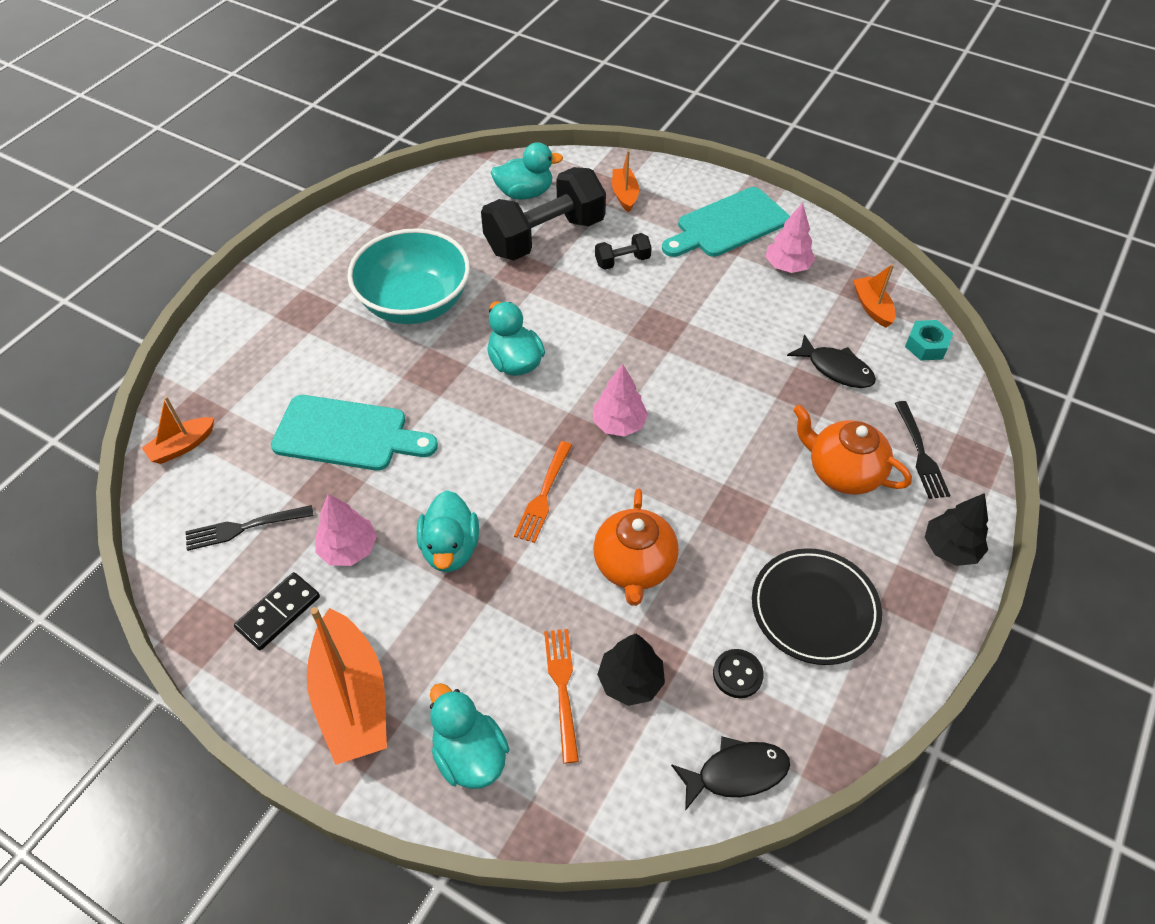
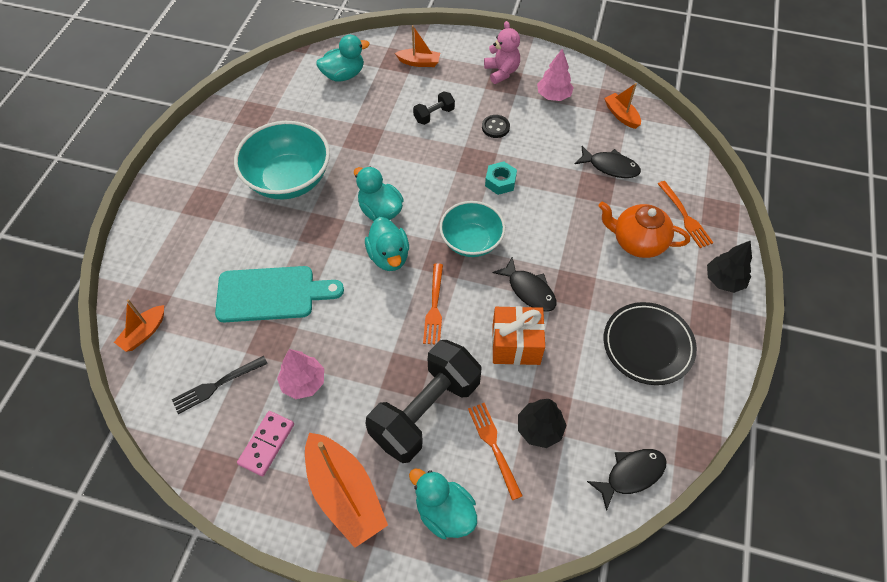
camera: 15 degrees left, 5 degrees up
(278, 613) = (267, 444): black domino -> pink domino
(450, 548) = (379, 363): turquoise duck -> turquoise duck (389, 256)
(545, 236) = (370, 107): black dumbbell -> black dumbbell (425, 411)
(619, 424) = (471, 241): pink tree -> turquoise bowl
(624, 195) = (419, 62): orange boat -> orange boat turned 120 degrees clockwise
(634, 566) = (516, 344): orange teapot -> orange gift
(675, 502) = (529, 290): none -> black fish
(728, 225) = (501, 72): turquoise cutting board -> pink teddy bear
(737, 674) = (610, 405): black button -> black button (495, 127)
(920, 453) = (685, 216): black fork -> orange fork
(926, 345) = (666, 136): turquoise nut -> turquoise nut (500, 182)

